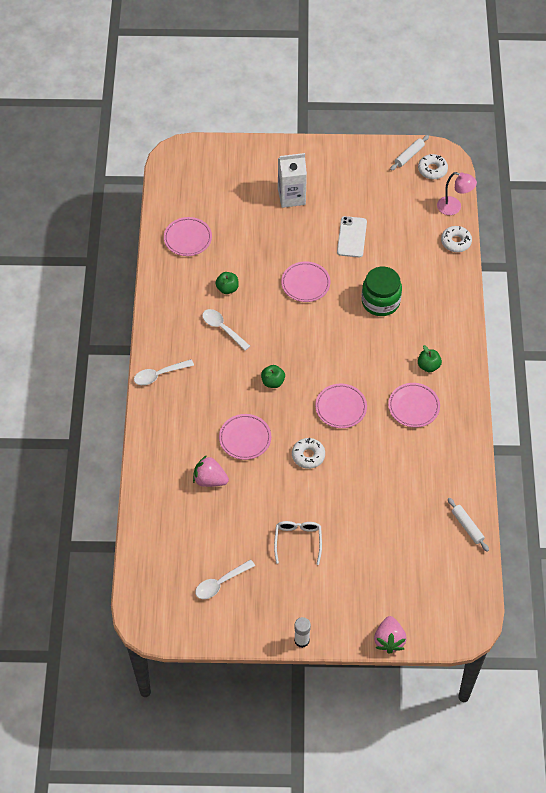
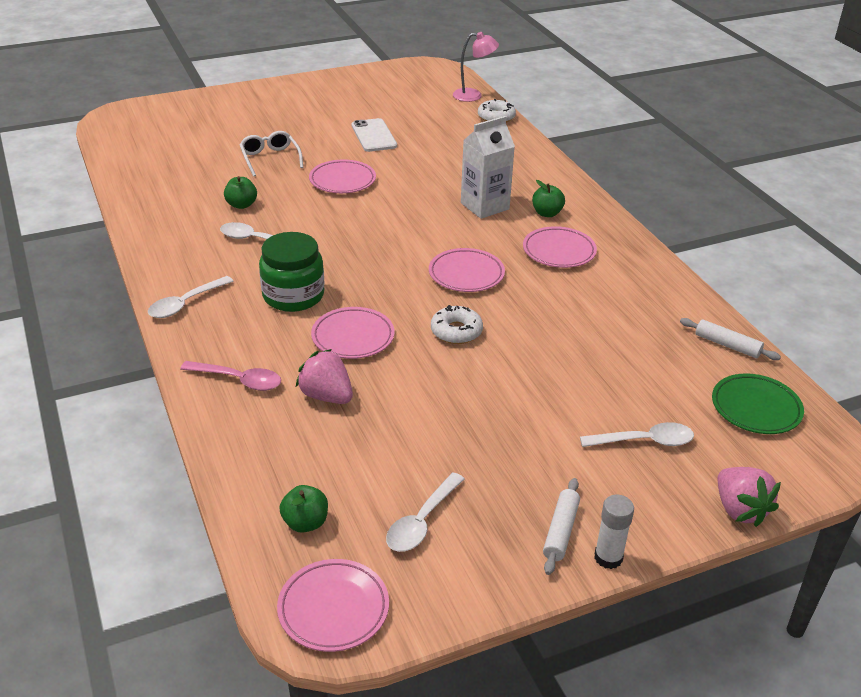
camera: 25 degrees left, 20 degrees down
(167, 450) = (239, 380): none -> pink spoon
(188, 238) = (164, 175): pink plate -> pink plate (333, 609)
(210, 480) = (326, 396): pink strawberry -> pink strawberry turned 45 degrees clockwise
(273, 382) = (356, 272): green apple -> green apple (305, 523)
(291, 197) = (280, 121): white carton -> white carton (484, 206)
(298, 541) = (509, 429): white glasses -> white glasses (270, 159)
(368, 577) = (644, 441): none -> white spoon
(380, 301) = (446, 176): green jar -> green jar (293, 296)
(409, 155) = (396, 72): white rolling pin -> white rolling pin (560, 531)
(432, 170) = (428, 76): white donut -> none
(448, 579) = (756, 408): none -> green plate

